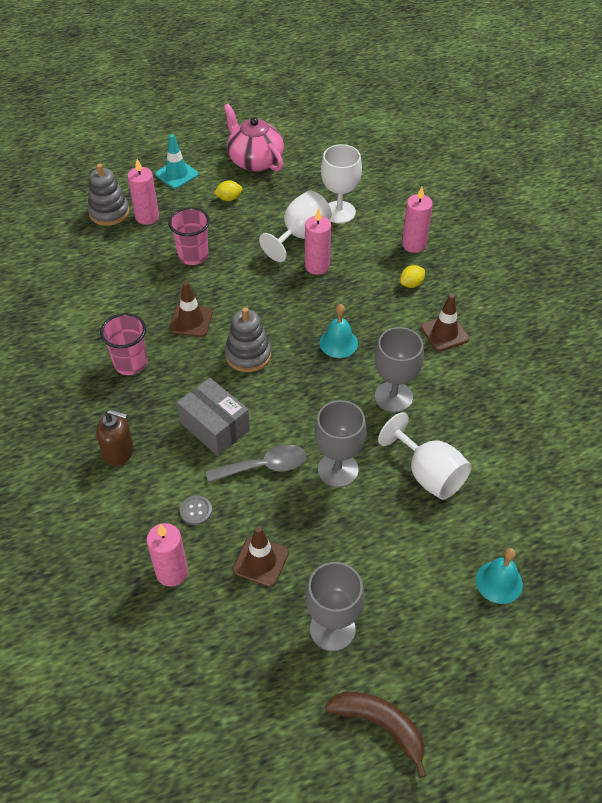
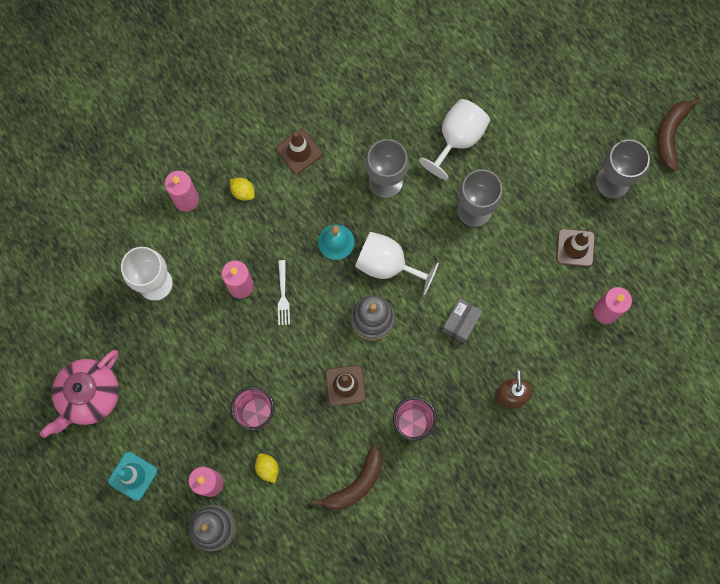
camera: 105 degrees left, 25 degrees up
(95, 310) = (356, 484): none -> brown banana
(196, 511) = (547, 311): grey button -> none
(215, 427) = (461, 323): grey box -> grey box, size x0.67
(229, 198) = (160, 404): yellow lemon -> yellow lemon (267, 468)
(264, 466) = (489, 269): grey spoon -> none
(297, 293) = (283, 295): none -> white fork
(301, 236) = (200, 313): white goblet -> white goblet (387, 265)
(499, 582) = (538, 74): turquoise bell -> none

